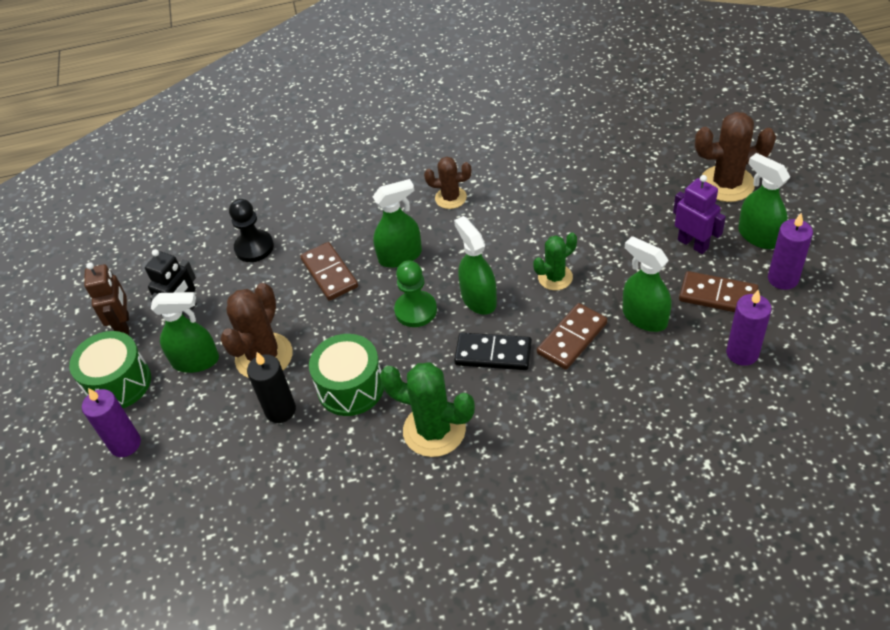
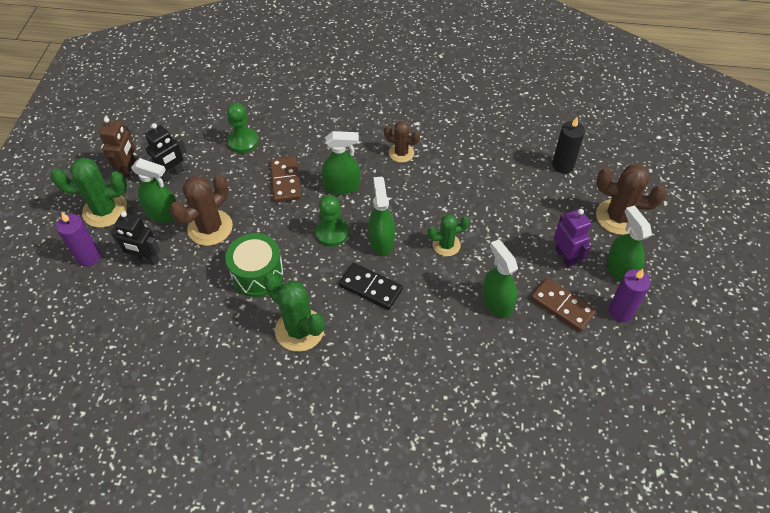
camera: 15 degrees right, 5 degrees up
(118, 383) = (105, 210): green drum -> green cactus
(201, 420) = (145, 259): none -> black robot
(254, 247) = (243, 141): black pawn -> green pawn
(280, 410) = (202, 273): black candle -> black candle (562, 165)
(572, 338) = (434, 298): brown domino -> none
(742, 353) = (556, 359): purple candle -> none

